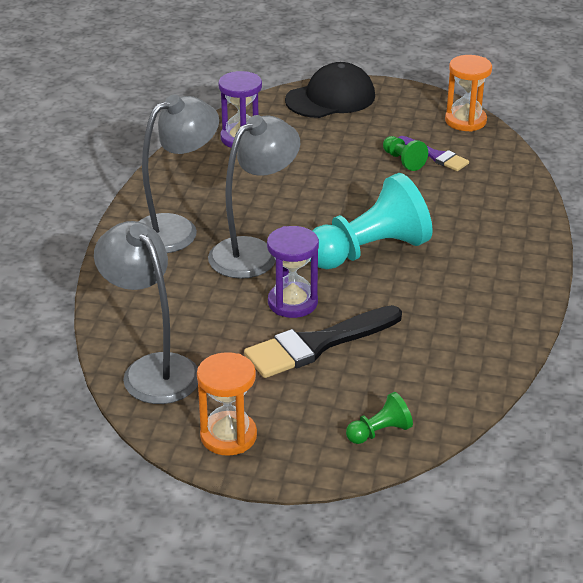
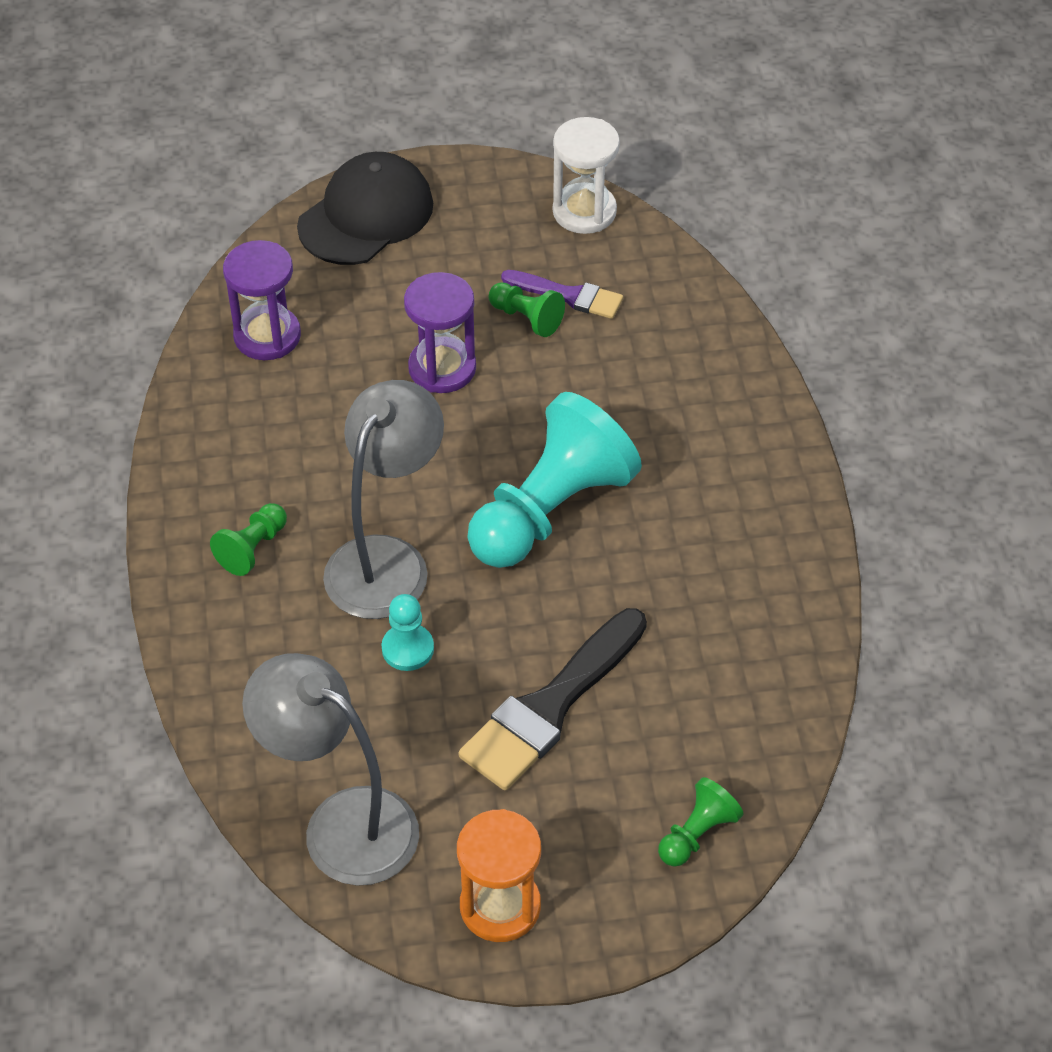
camera: 20 degrees left, 15 degrees up
(176, 229) = (252, 548): grey lamp -> green pawn
(242, 296) = (407, 649): none -> turquoise pawn
(292, 302) = (484, 640): purple hourglass -> purple hourglass (442, 368)
(465, 121) = (584, 211): orange hourglass -> white hourglass

